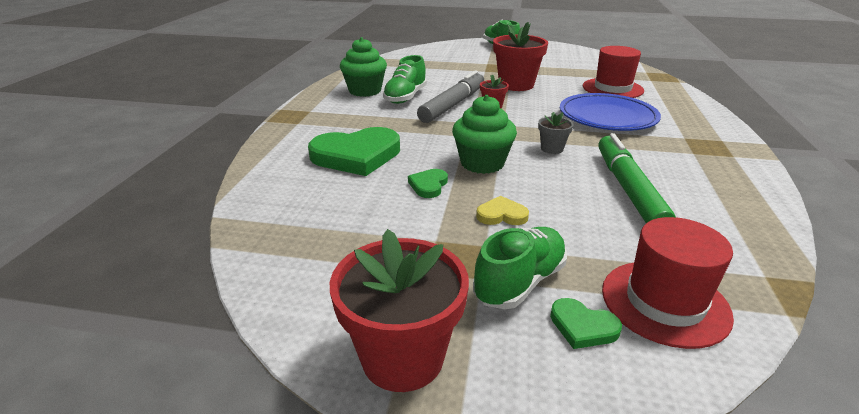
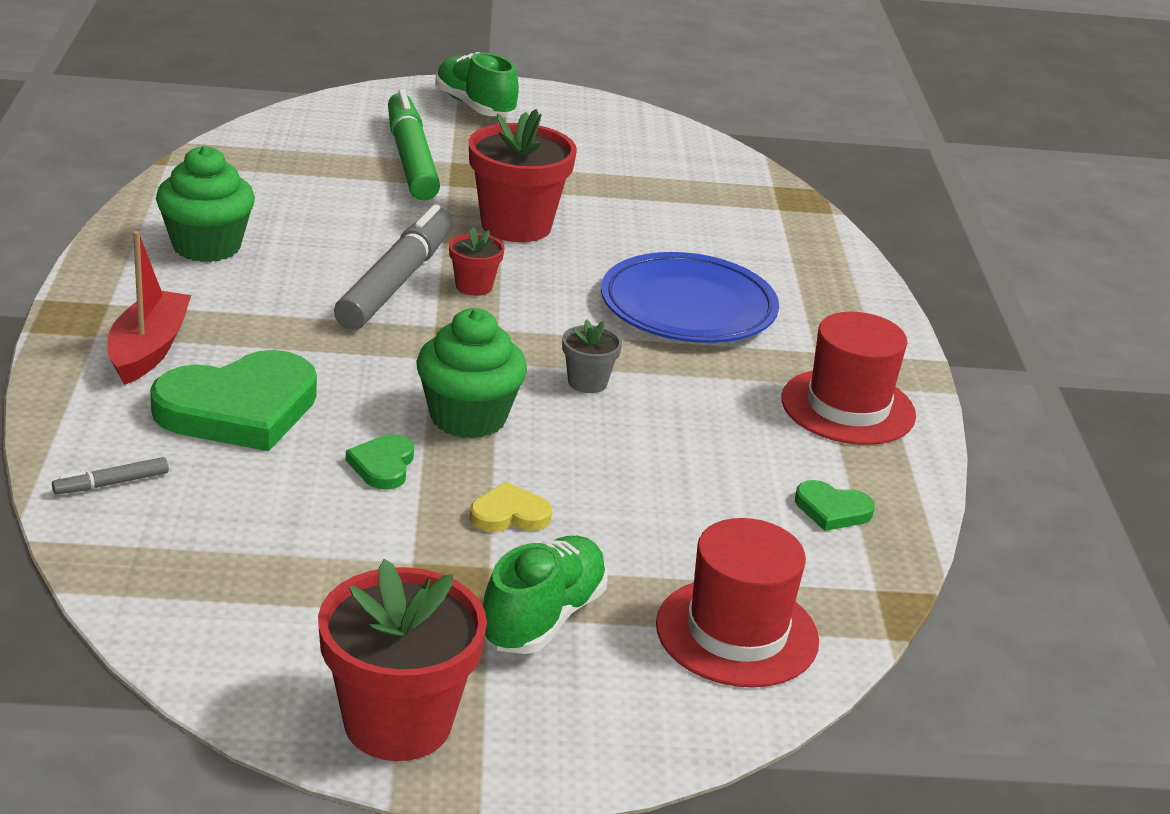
camera: 15 degrees left, 0 degrees up
(273, 189) = (111, 483): none -> grey marker
(320, 129) = (148, 350): none -> red boat
(405, 97) = (296, 263): green shoe -> none
(582, 326) = (628, 670): green heart -> green heart (832, 510)
(612, 88) = (704, 233): red hat -> red hat (848, 407)
(628, 189) = (708, 459): green marker -> green marker (411, 159)

